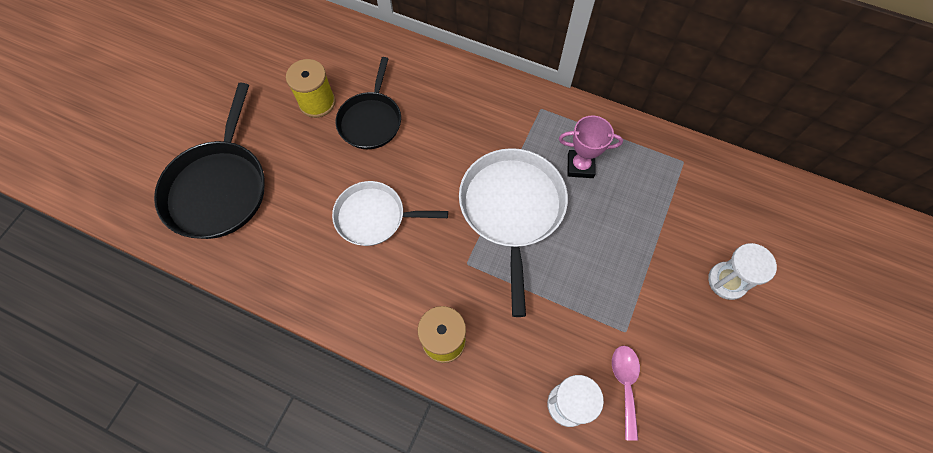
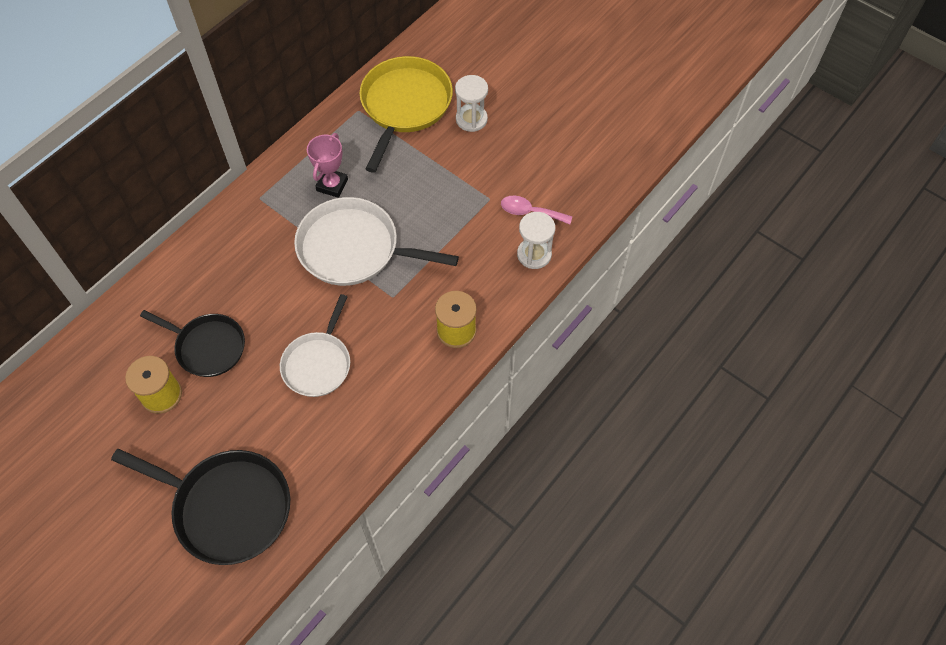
camera: 75 degrees left, 5 degrees down
(712, 205) = (404, 105): none -> yellow pan

